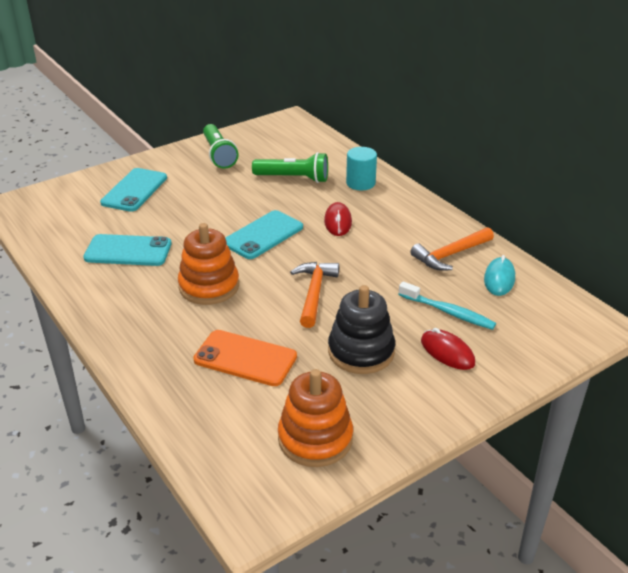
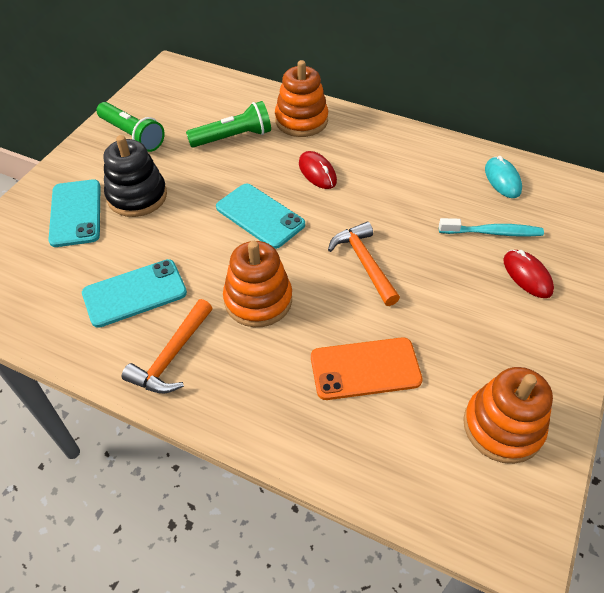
camera: 30 degrees left, 15 degrees up
(263, 235) = (260, 216): turquoise phone -> turquoise phone turned 60 degrees counterclockwise
(360, 183) = (301, 120): turquoise cylinder -> orange stacking toy
(361, 351) = (459, 309): black stacking toy -> black stacking toy (137, 196)
(447, 352) = (527, 275): red mouse -> red mouse turned 45 degrees clockwise
(450, 255) = (443, 170): orange hammer -> orange hammer (172, 356)

